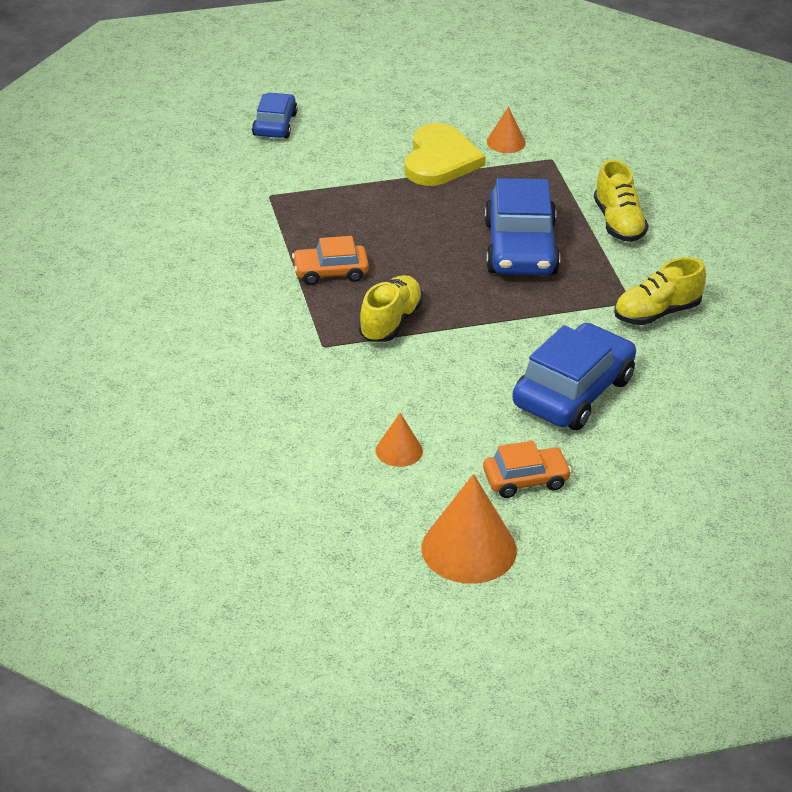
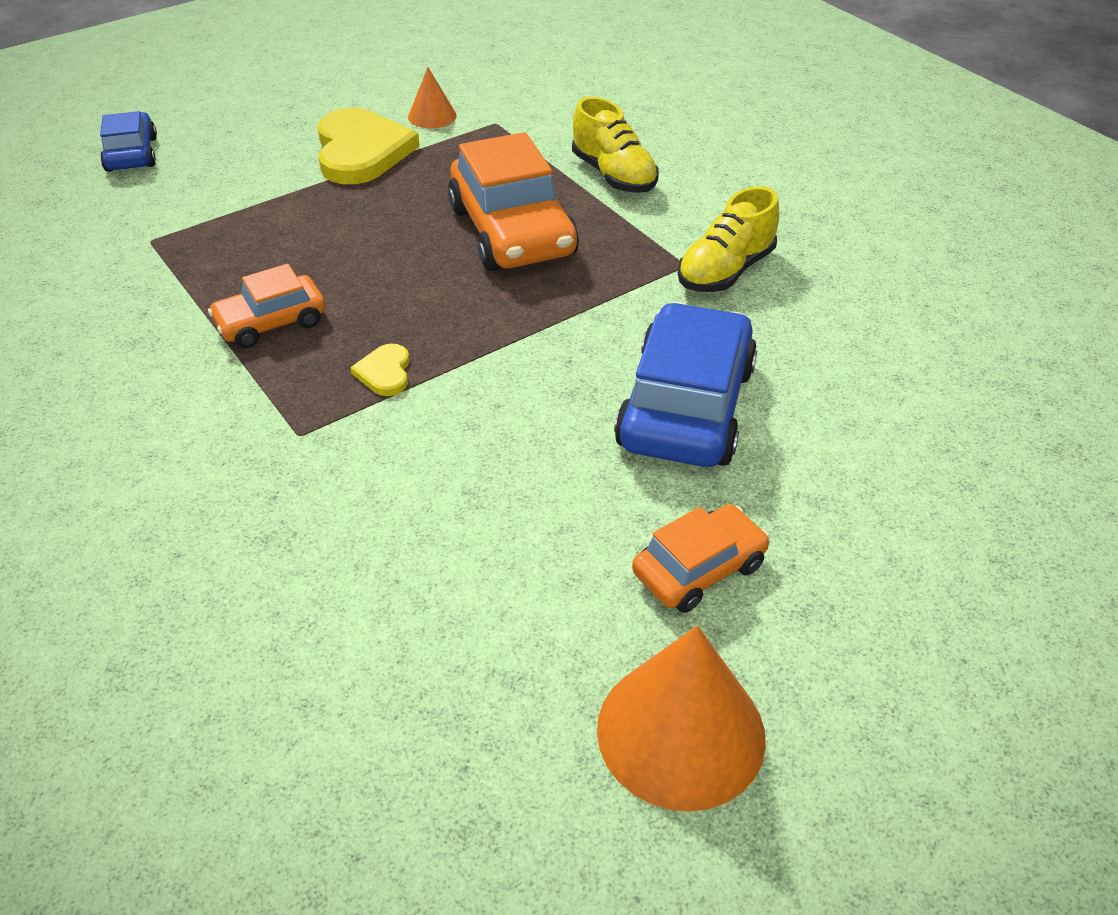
camera: 20 degrees left, 5 degrees up
(390, 322) = (385, 372): yellow shoe -> yellow heart
(399, 450) = (484, 577): orange cone -> none
(520, 248) = (512, 232): blue car -> orange car

